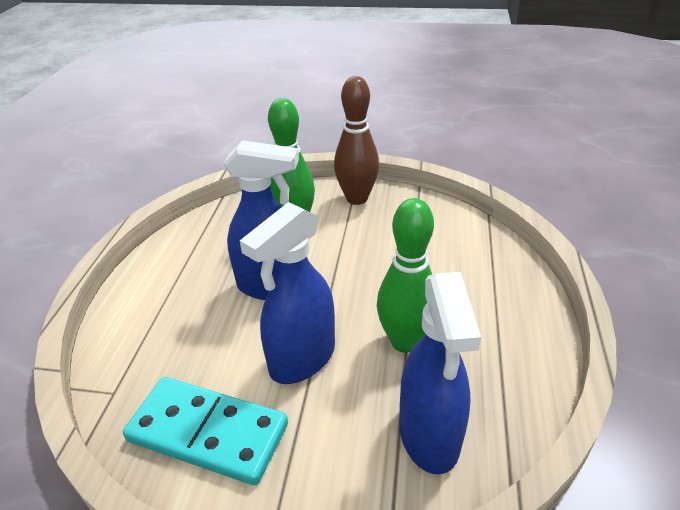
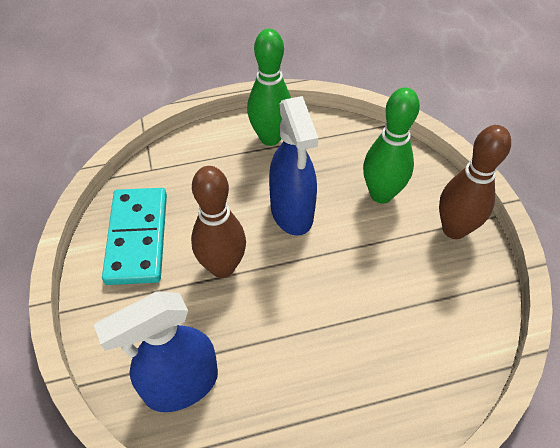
camera: 65 degrees right, 15 degrees up
(302, 359) = (222, 267): blue spray bottle -> brown bowling pin
(405, 341) = (273, 337): green bowling pin -> green bowling pin (270, 138)

